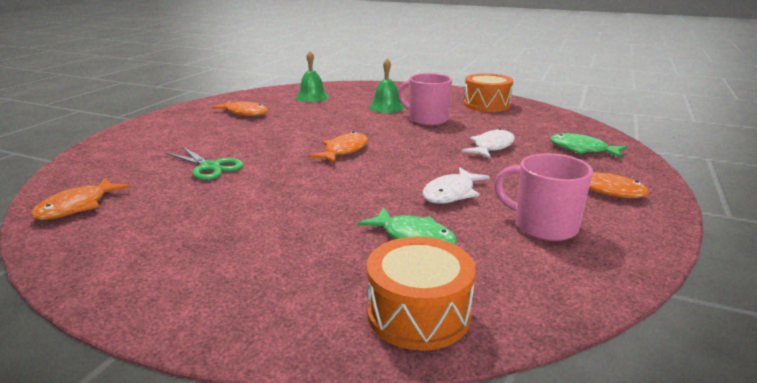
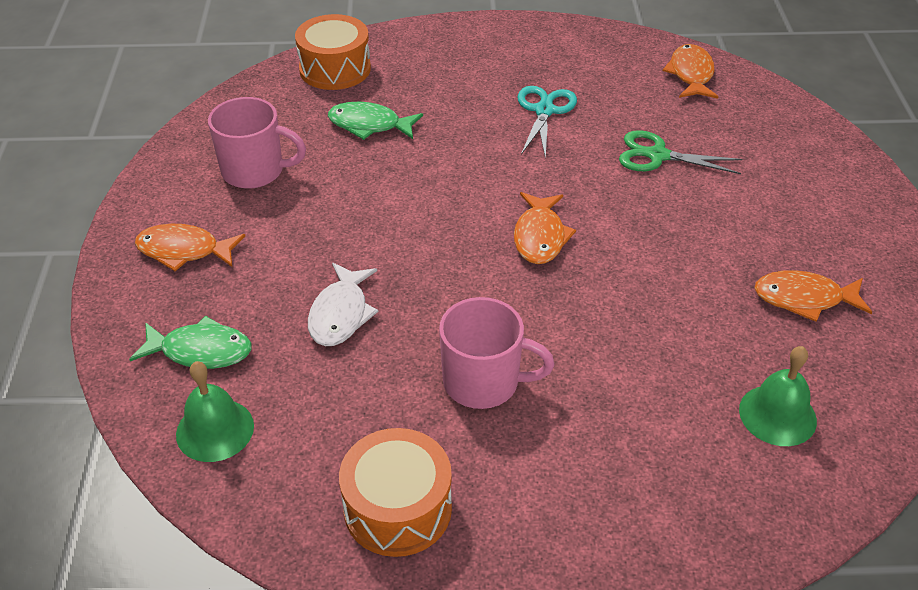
camera: 155 degrees right, 20 degrees up
(242, 210) = (544, 111): none -> turquoise scissors
(386, 107) = (592, 415): green bell -> green bell (215, 430)
(451, 193) = (359, 192): white fish -> none

